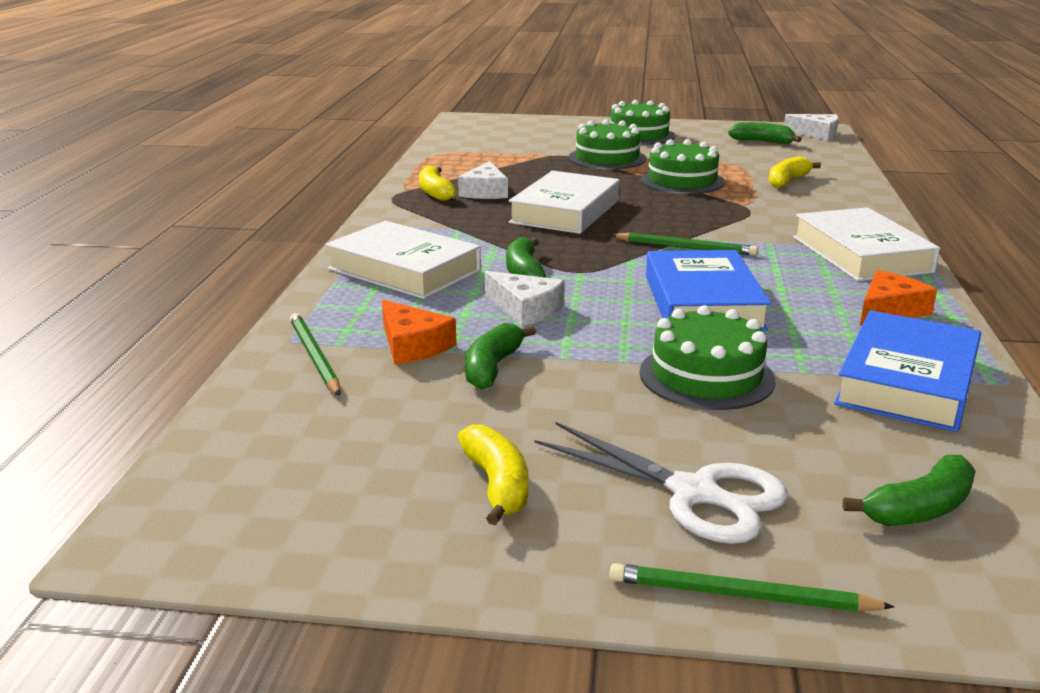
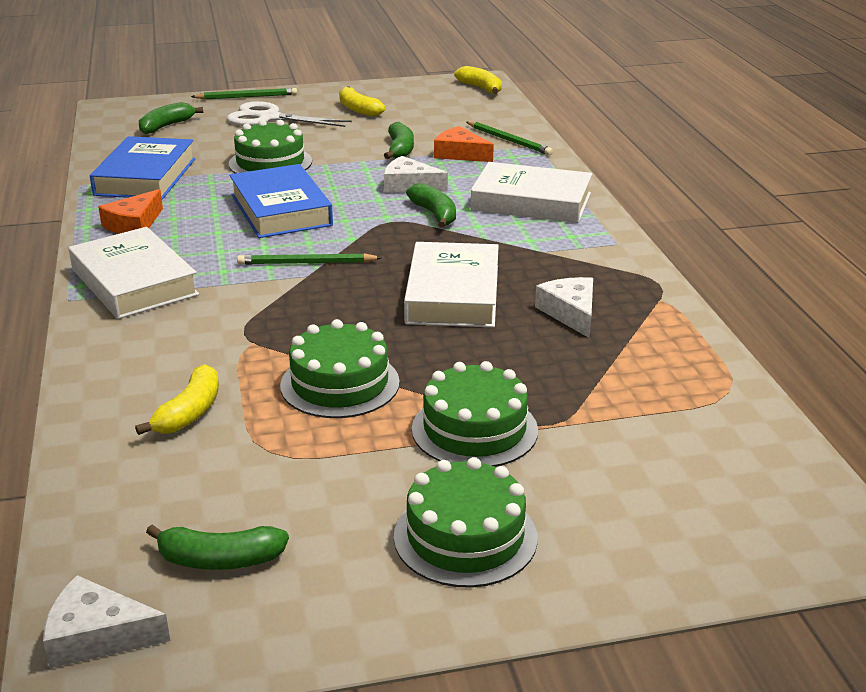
camera: 160 degrees right, 5 degrees up
(435, 192) = (625, 301): yellow banana -> yellow banana (481, 88)

